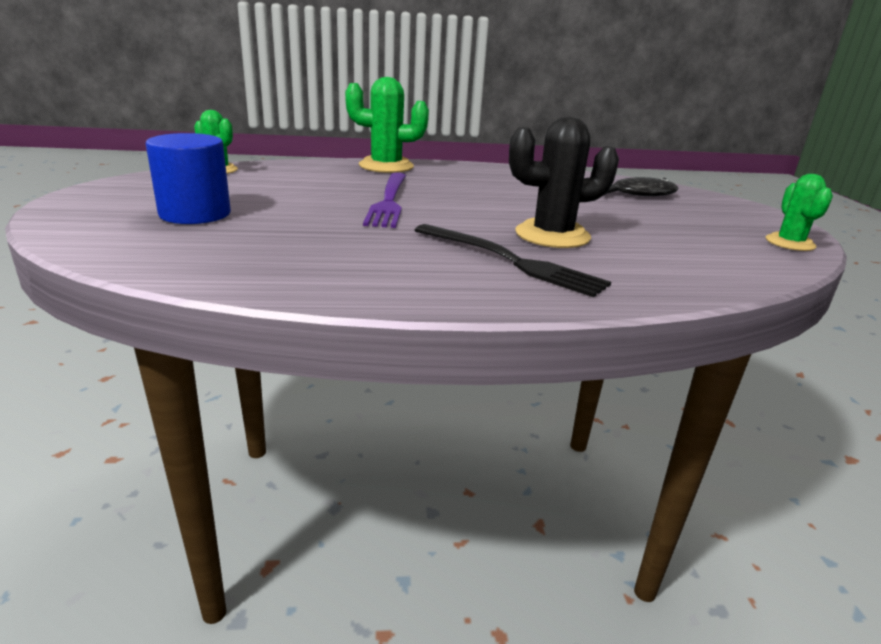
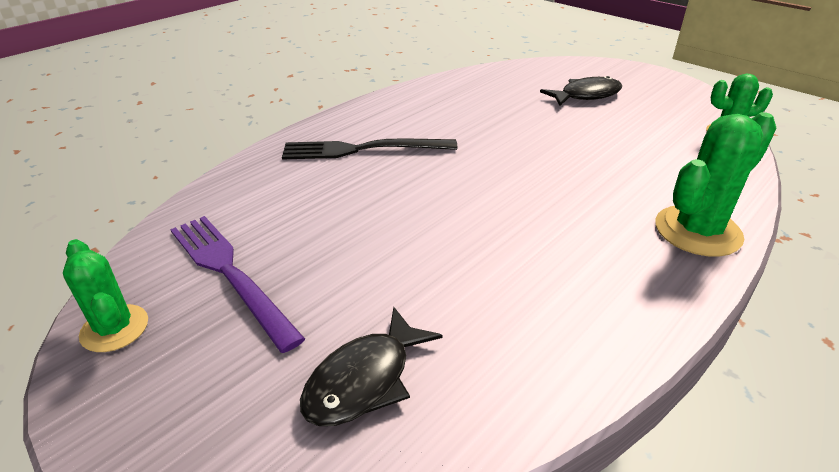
camera: 140 degrees right, 10 degrees up
(195, 214) = (586, 95): blue cylinder -> black fish
(389, 201) = (544, 168): purple fork -> purple fork (230, 273)
(552, 235) = (368, 194): black cactus -> none

